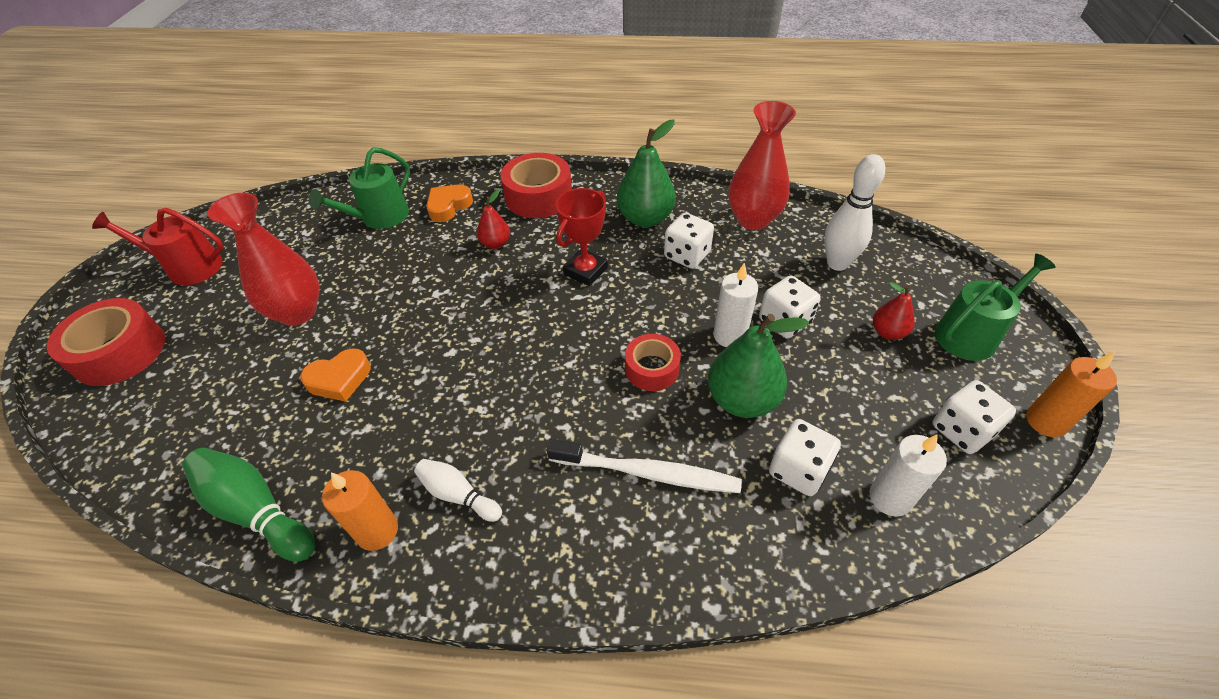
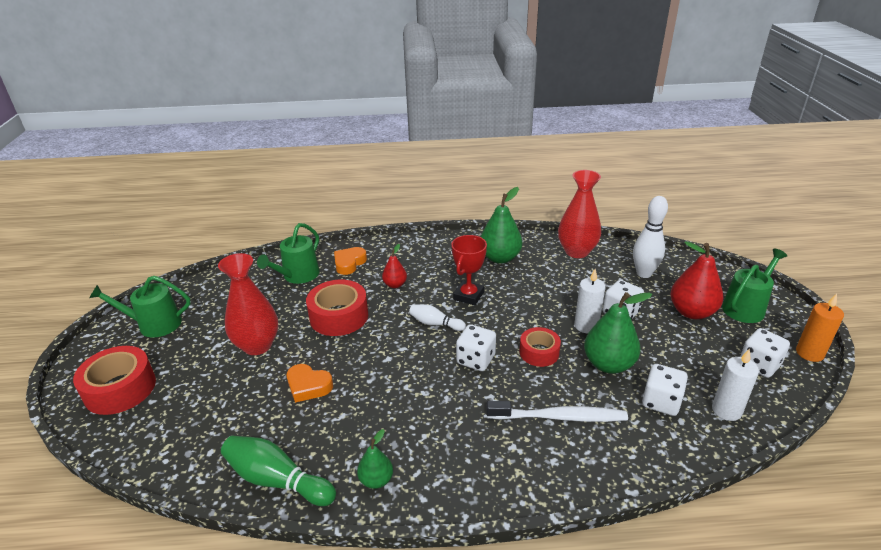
camera: 10 degrees left, 15 degrees down
(188, 267) = (154, 324): red watering can -> green watering can
(339, 379) = (308, 386): orange heart -> orange heart turned 60 degrees clockwise
(377, 531) = (376, 480): orange candle -> green pear
(458, 495) = (428, 449): white bowling pin -> white bowling pin (435, 324)
(538, 196) = (416, 251): red tape -> red tape (339, 316)
(687, 255) = (538, 278): white dice -> white dice (475, 359)
(887, 332) = (691, 312): red pear -> red pear, size x1.81

